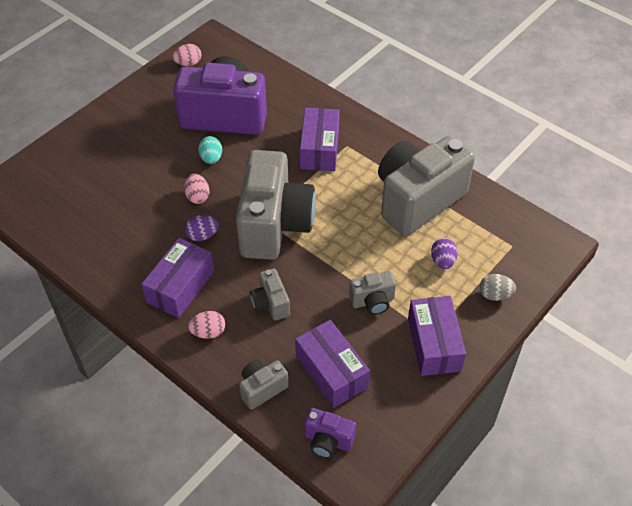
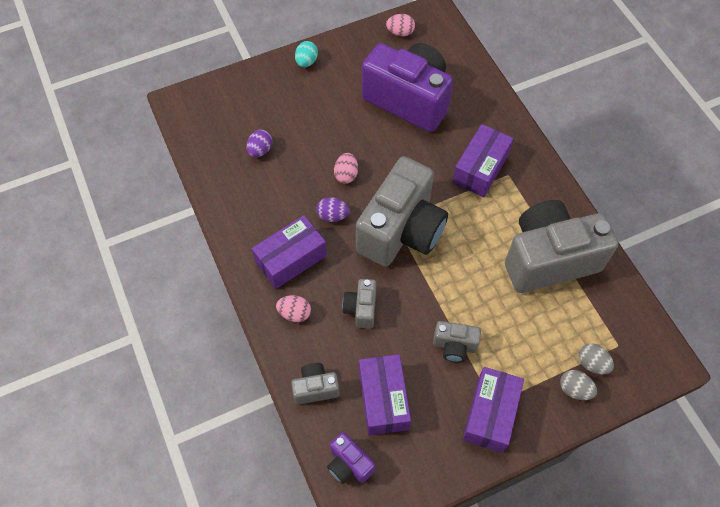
camera: 25 degrees right, 10 degrees up
(211, 158) = (376, 140): turquoise egg -> turquoise egg (306, 62)
(443, 261) = (541, 333): purple egg -> purple egg (260, 150)
(498, 268) = (592, 363): none -> grey egg

